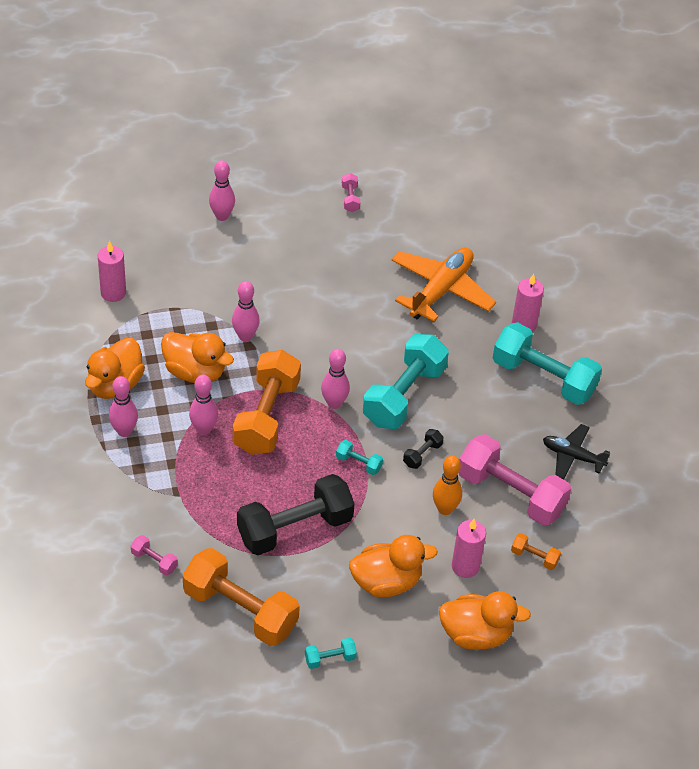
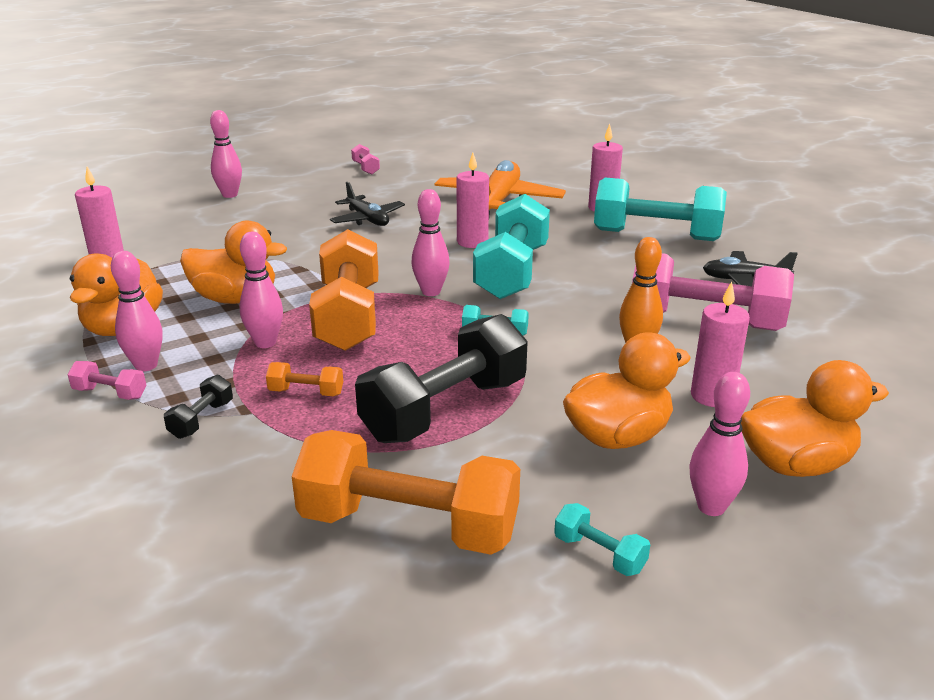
camera: 15 degrees left, 20 degrees down
(154, 561) = (232, 496): pink dumbbell -> pink dumbbell (110, 393)
(245, 336) = (291, 263): pink bowling pin -> pink bowling pin (711, 507)
(322, 288) = (367, 219): none -> black plane
(330, 658) = (599, 554): turquoise dumbbell -> turquoise dumbbell turned 75 degrees clockwise
(392, 346) = (472, 242): none -> pink candle
(422, 454) = (570, 311): black dumbbell -> black dumbbell (201, 419)
(534, 557) = (790, 368): orange dumbbell -> orange dumbbell (306, 392)

